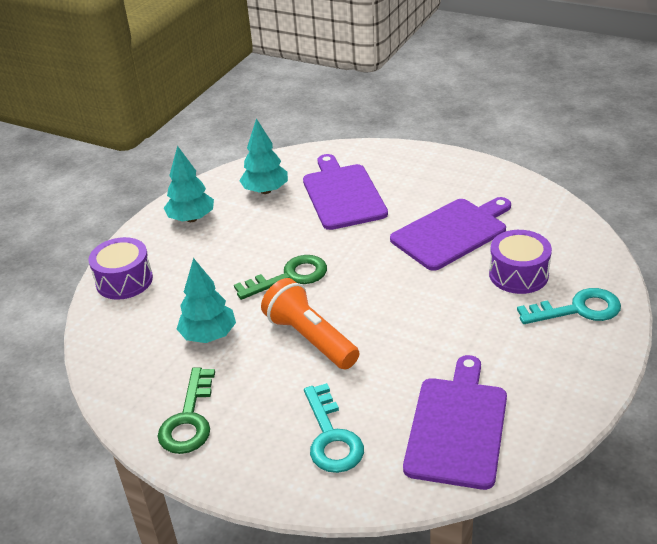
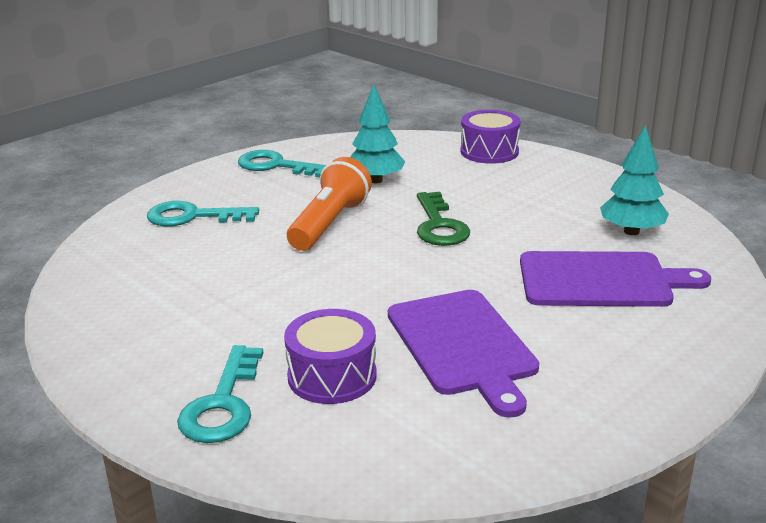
camera: 105 degrees right, 10 degrees down
(189, 419) = (276, 166): green key -> turquoise key
(191, 218) = (586, 186): turquoise tree -> none
(310, 338) = (329, 224): orange flashlight -> orange flashlight turned 45 degrees counterclockwise
(457, 427) = (135, 275): purple cutting board -> none

